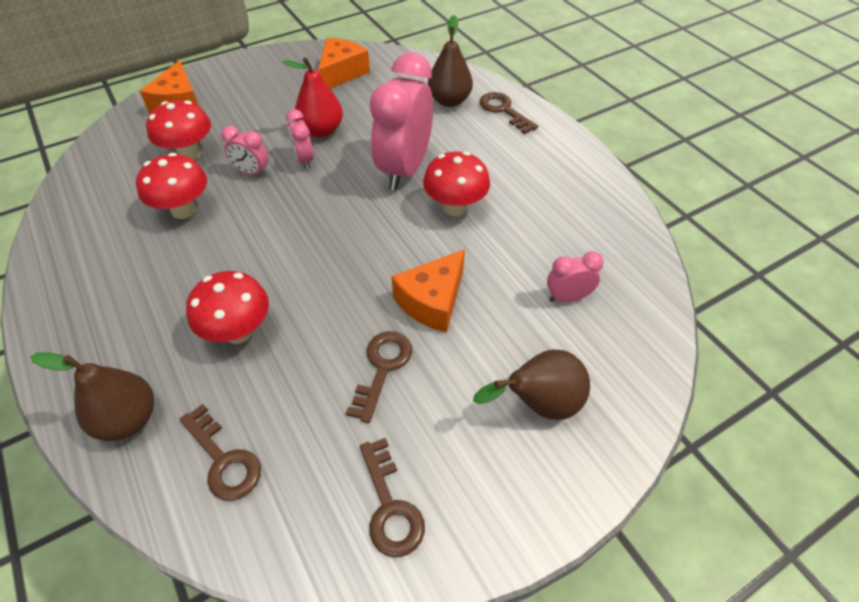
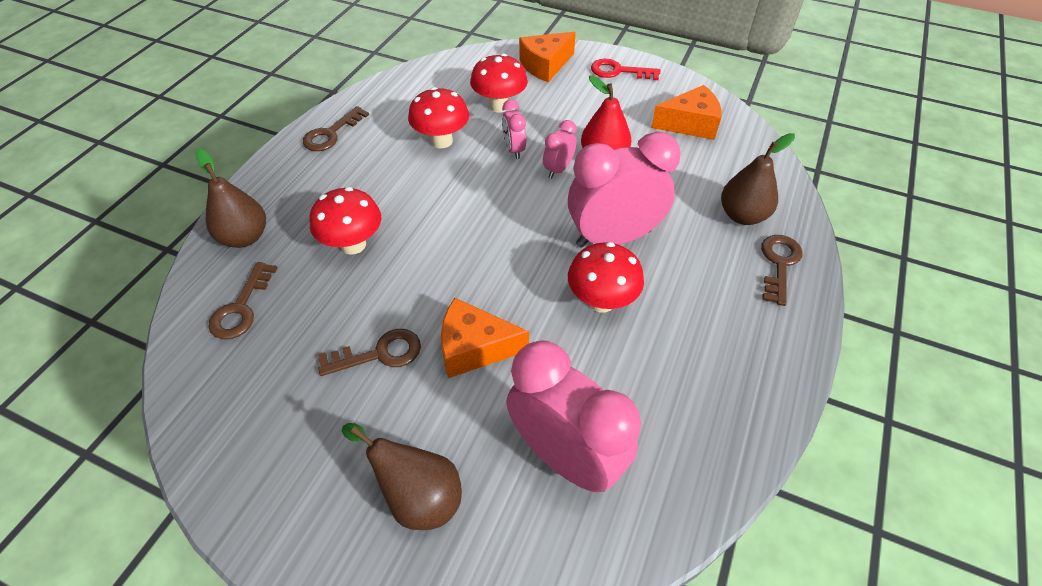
camera: 55 degrees right, 0 degrees up
(242, 72) = (619, 71): none -> red key
(390, 506) = (255, 435): brown key -> brown key (331, 134)
(567, 297) = (565, 456): pink clock -> pink clock, size x2.15

